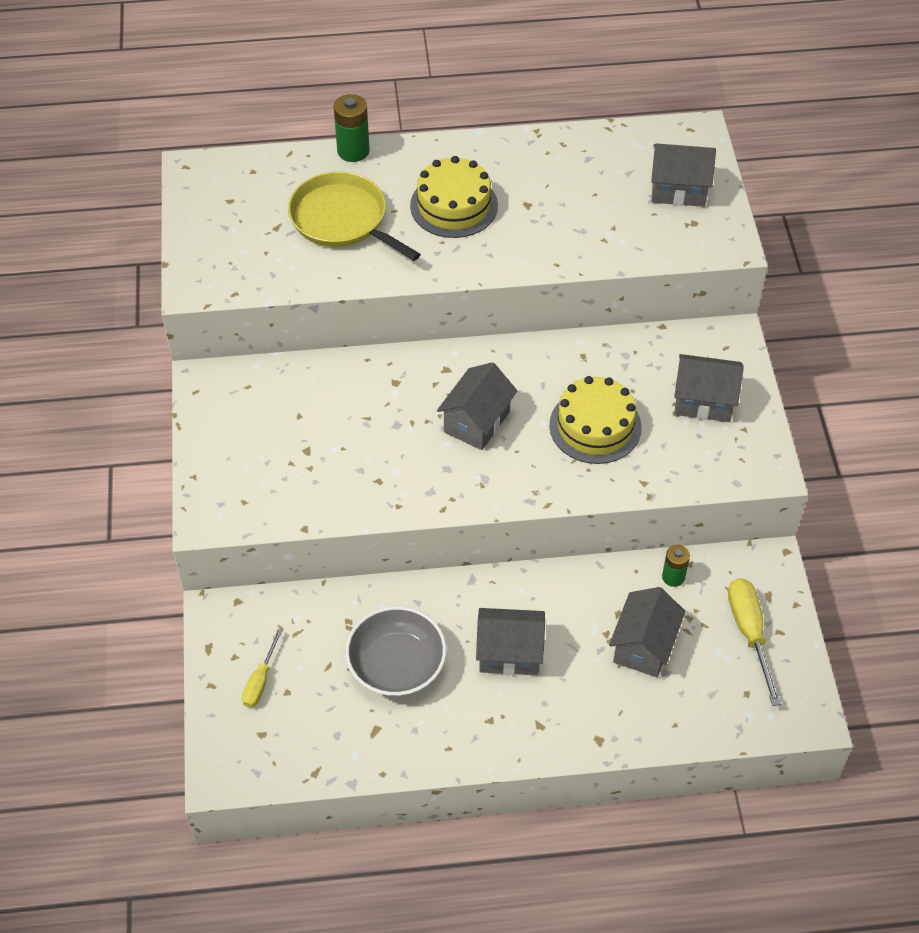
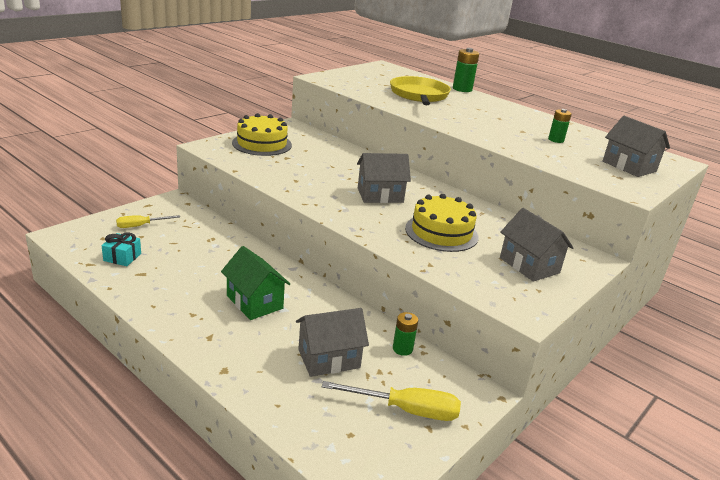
camera: 45 degrees right, 25 degrees down
(324, 733) = (122, 257): none -> turquoise gift
(396, 665) = (199, 264): grey bowl -> none
(454, 205) = (481, 115): yellow cake -> yellow cake (262, 144)
(509, 653) = (255, 302): grey house -> green house
(573, 194) = (556, 140): none -> green battery
(749, 633) = (406, 410): yellow screwdriver -> yellow screwdriver turned 60 degrees clockwise

